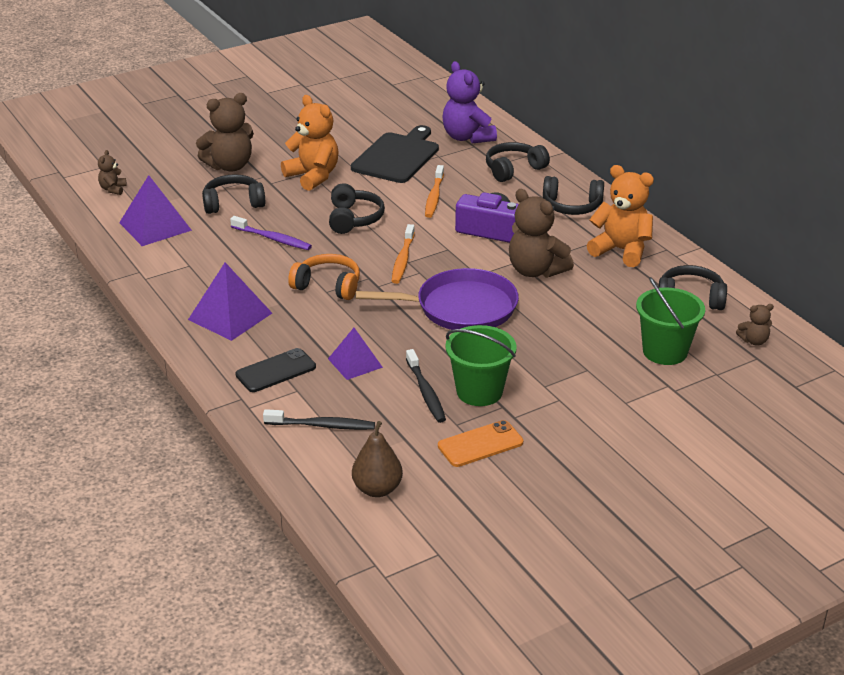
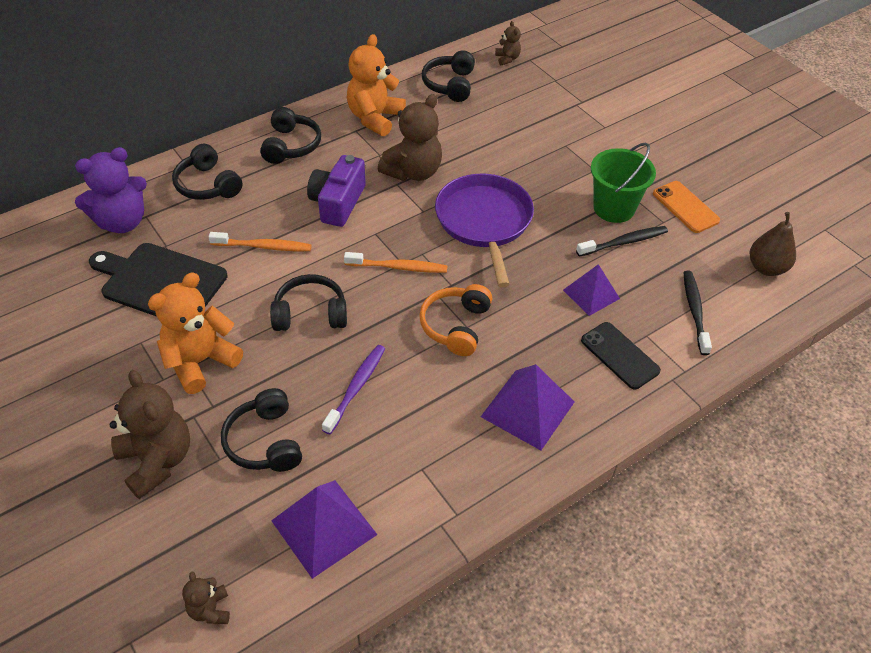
camera: 95 degrees left, 15 degrees up
(113, 189) = (210, 609): brown teddy bear -> brown teddy bear turned 75 degrees clockwise
(665, 351) = (531, 103): green bucket -> none

